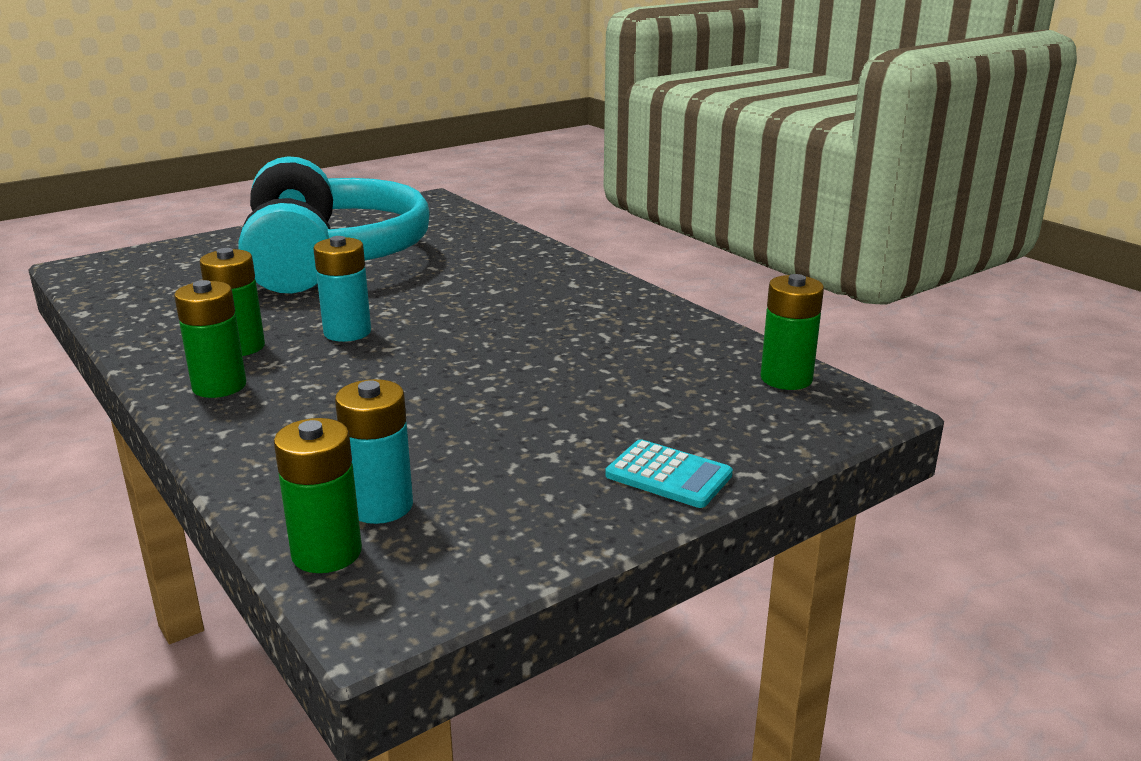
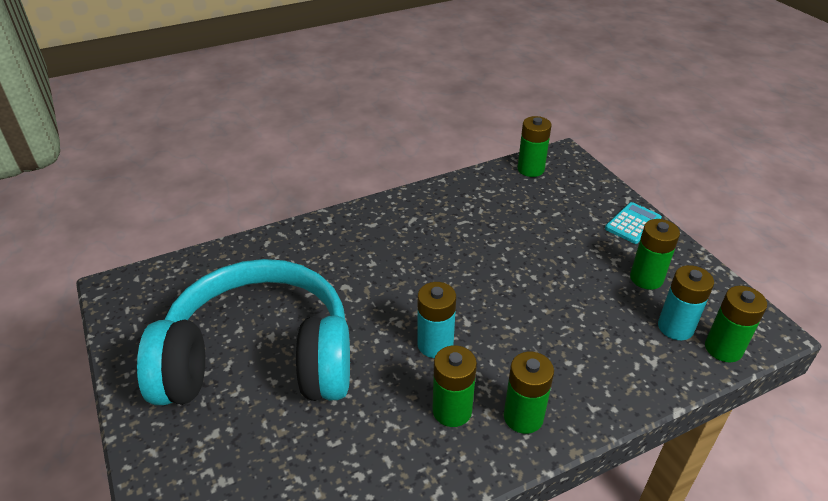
camera: 80 degrees left, 15 degrees up
(506, 483) = (646, 278): none -> green battery

